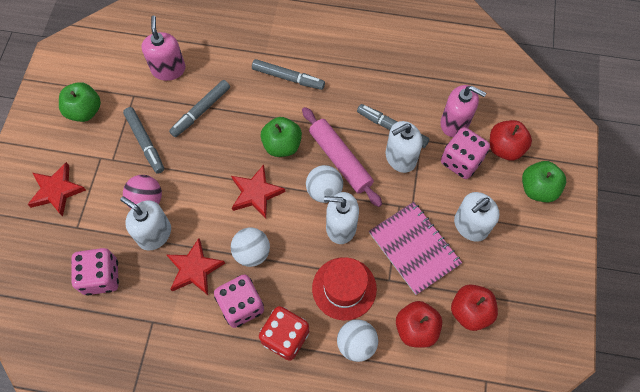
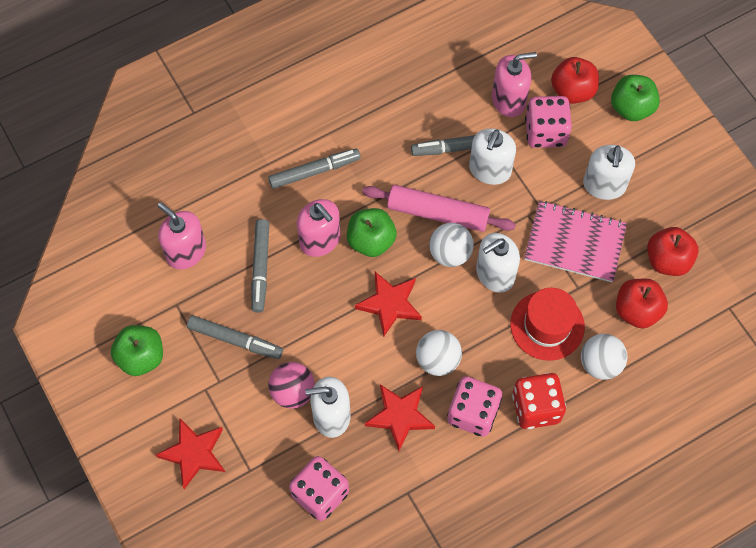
camera: 40 degrees left, 0 degrees up
(252, 121) = (320, 240): none -> pink soap dispenser

